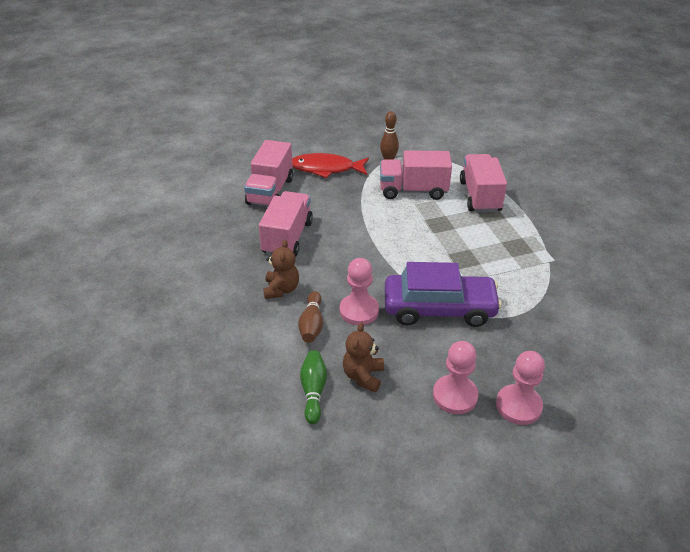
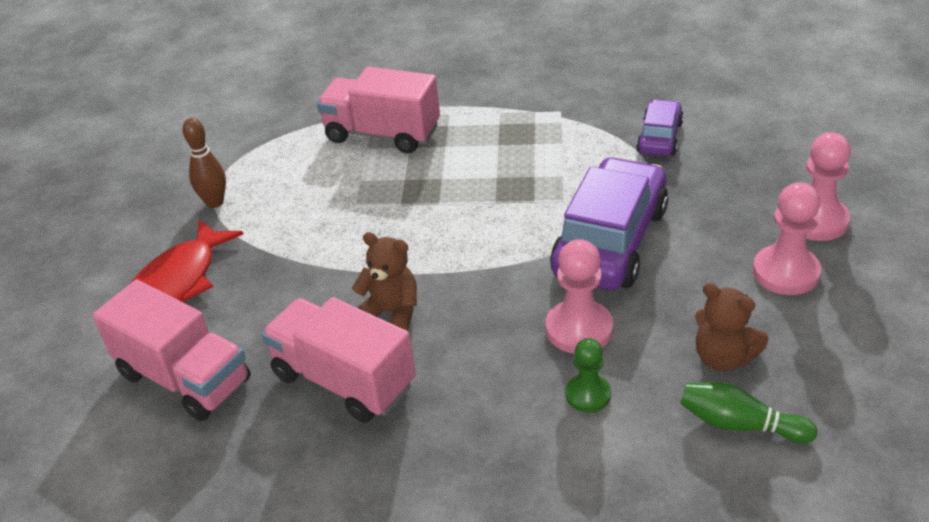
camera: 65 degrees left, 0 degrees up
(281, 289) = (481, 417): brown teddy bear -> brown teddy bear (392, 313)
(312, 324) = (588, 394): brown bowling pin -> green pawn
(413, 190) = (319, 196): pink truck -> none
(559, 311) = (659, 137): none -> purple car

